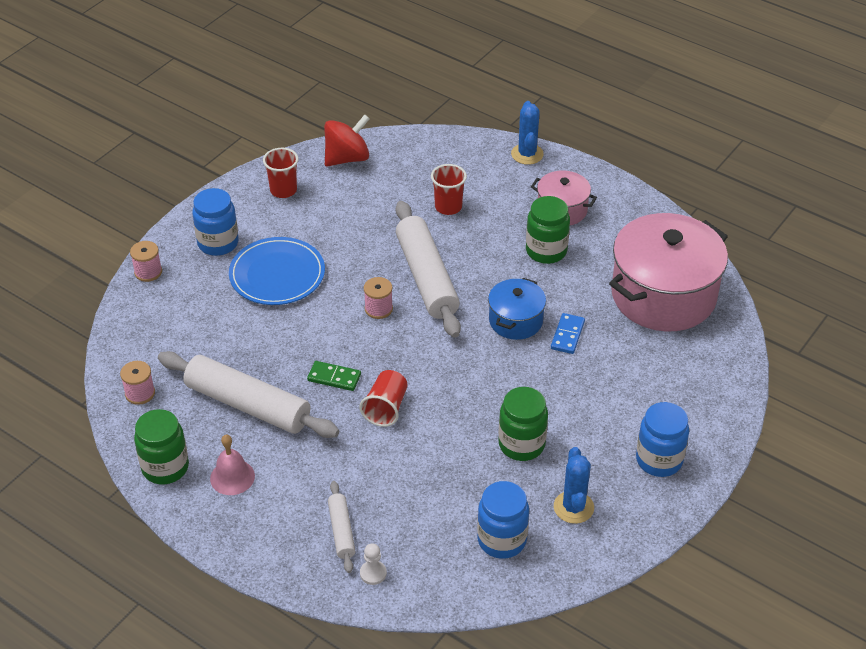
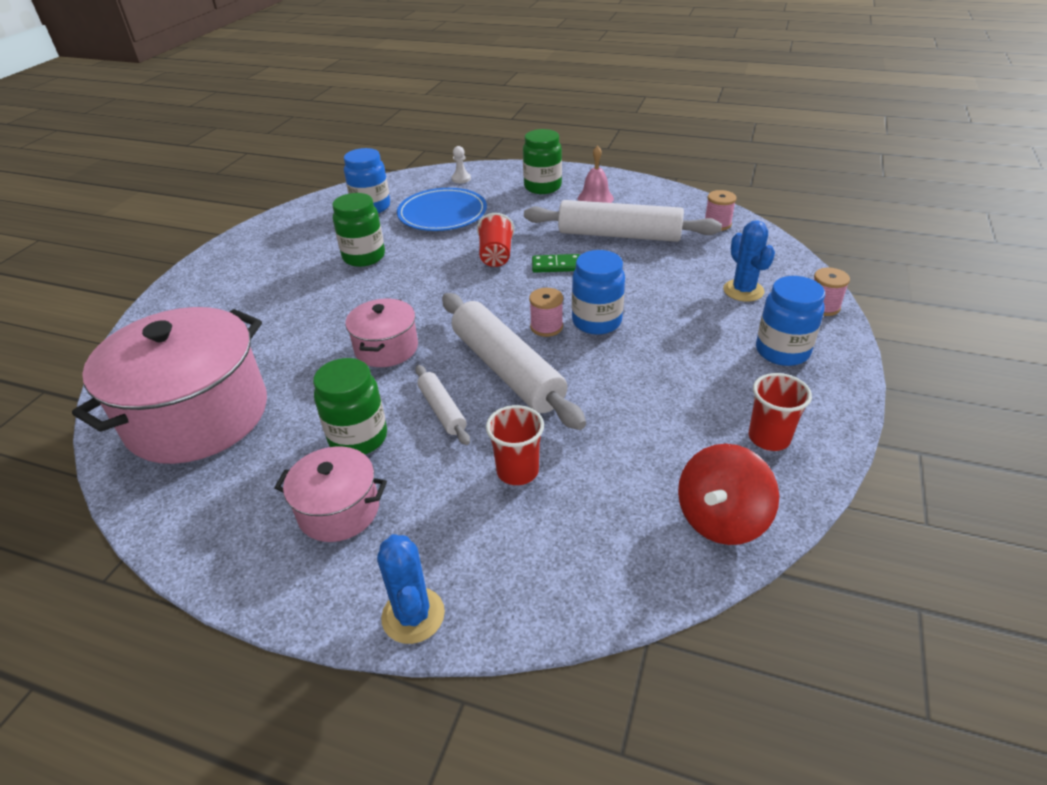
camera: 165 degrees right, 5 degrees down
(165, 467) = (650, 193): green jar -> green jar (542, 187)
(277, 274) = (683, 335): blue plate -> blue plate (442, 213)
(341, 531) = (494, 190): white rolling pin -> white rolling pin (442, 410)
(515, 321) = (386, 348): blue pot -> pink pot
(567, 335) = (324, 347): blue domino -> none
(573, 507) = (315, 231): blue cactus -> blue cactus (743, 290)
(659, 460) = (235, 270): blue jar -> blue jar (596, 322)

